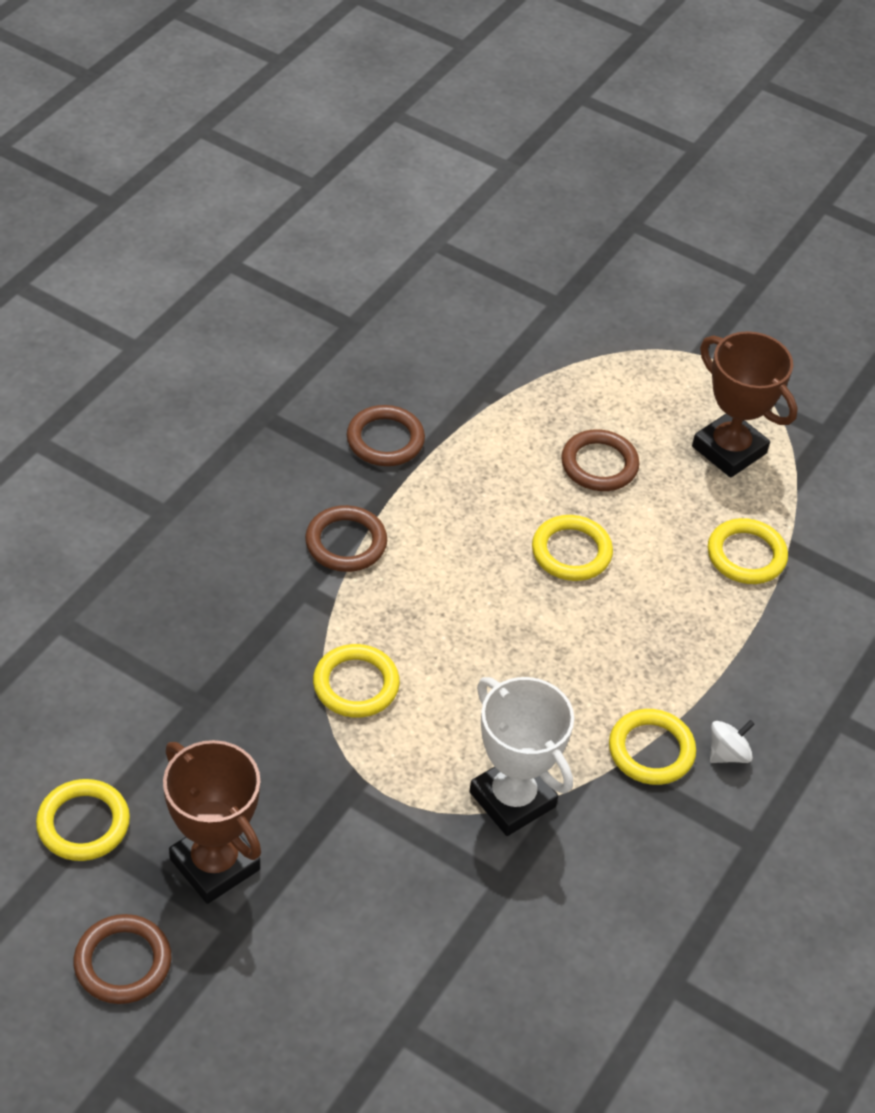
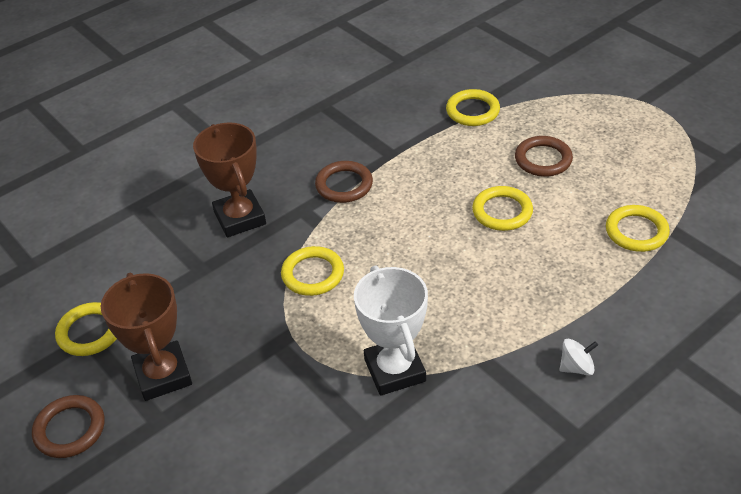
camera: 25 degrees right, 5 degrees down
(385, 440) = (397, 127): brown ring -> none
(651, 750) = (515, 354): yellow ring -> yellow ring (472, 111)
(729, 450) = (645, 162): brown trophy -> brown trophy (240, 218)

